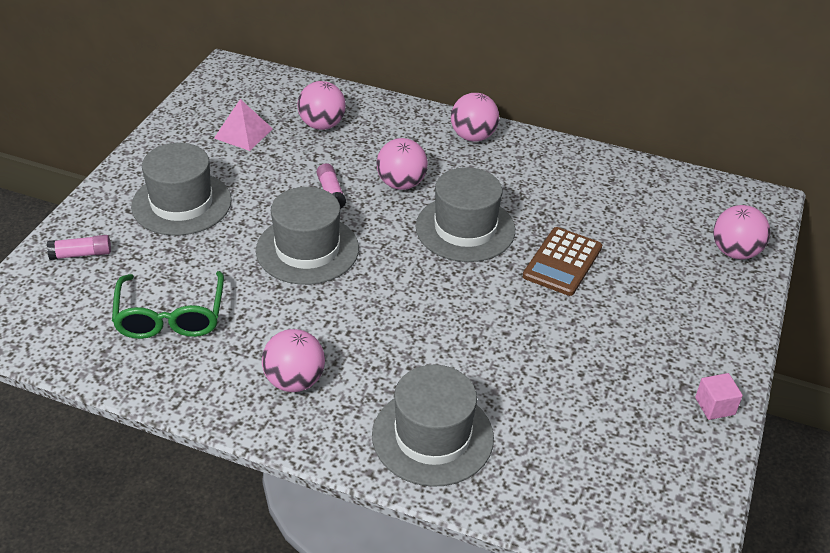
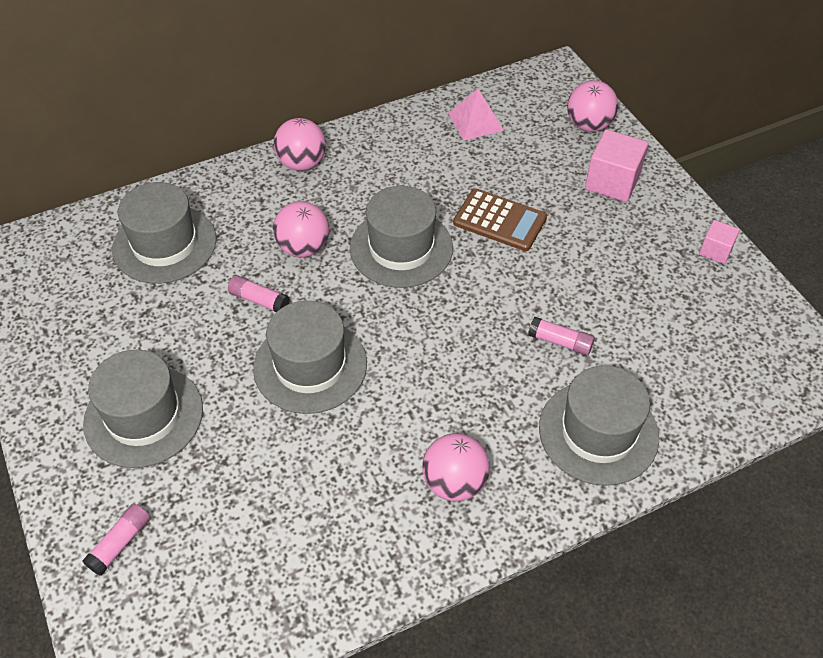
camera: 45 degrees left, 10 degrees up
(170, 317) = (285, 523): green glasses -> none
(243, 133) = (104, 305): pink pyramid -> pink pyramid (475, 121)
(322, 125) = (164, 244): pink ball -> grey hat
(491, 364) = (560, 342): none -> pink glue stick
(562, 262) = (500, 220): brown calculator -> brown calculator turned 45 degrees counterclockwise
(695, 300) = (612, 182): none -> pink cube

